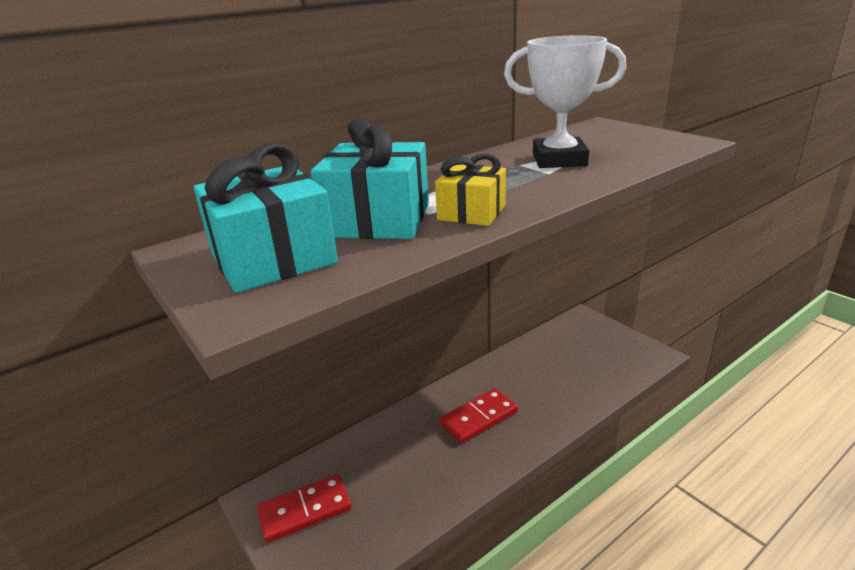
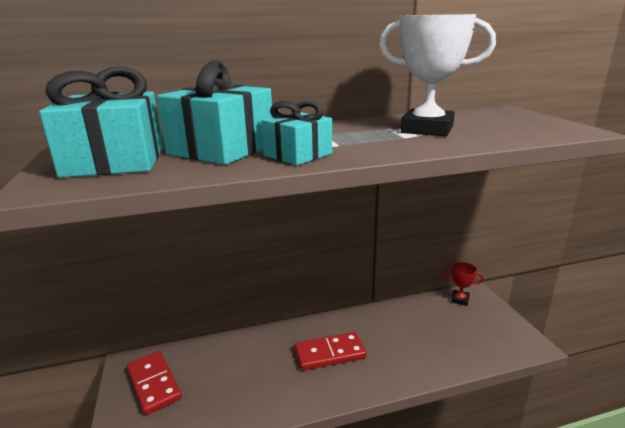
camera: 20 degrees right, 5 degrees down
(305, 510) = (153, 384): red domino -> red domino turned 60 degrees clockwise
(471, 213) = (298, 155): yellow gift -> turquoise gift
(572, 327) = (460, 299): none -> red trophy

